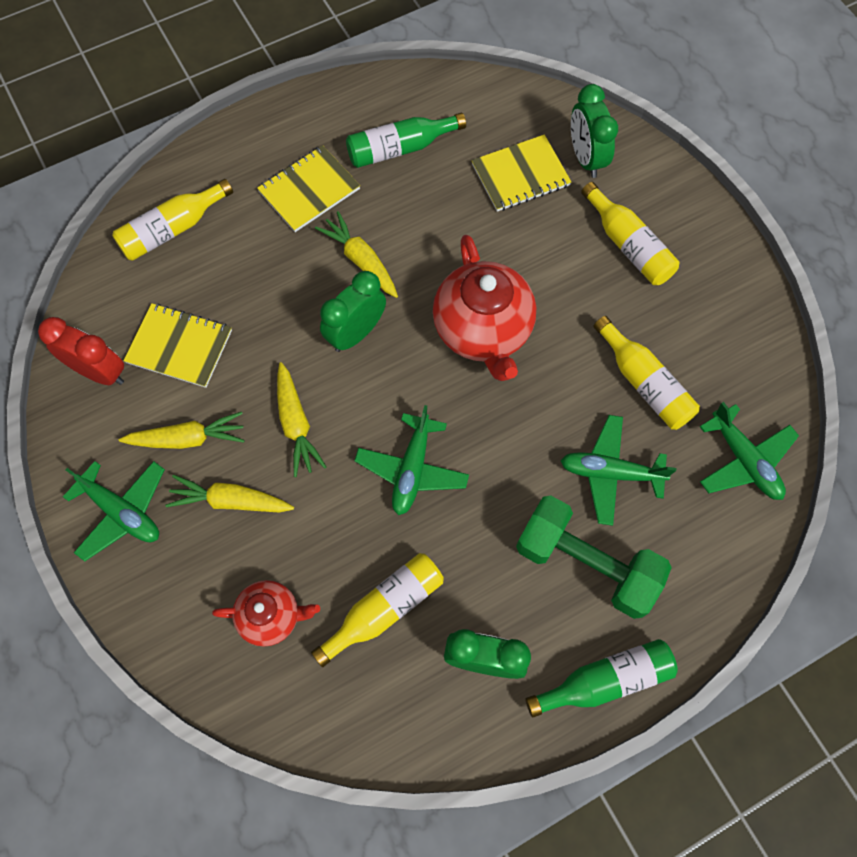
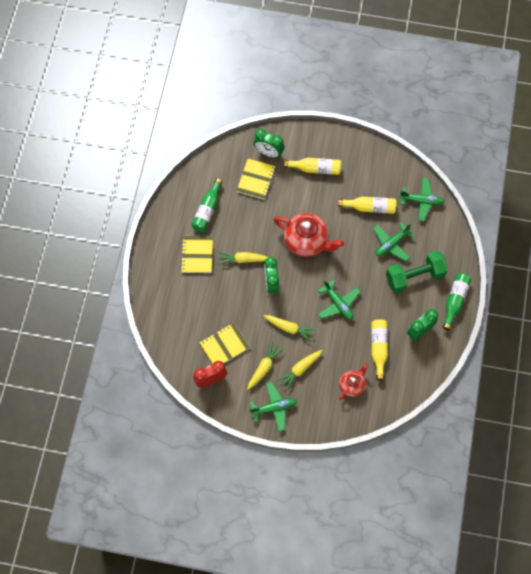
camera: 50 degrees left, 0 degrees up
(173, 229) = (171, 314): yellow bottle -> none

